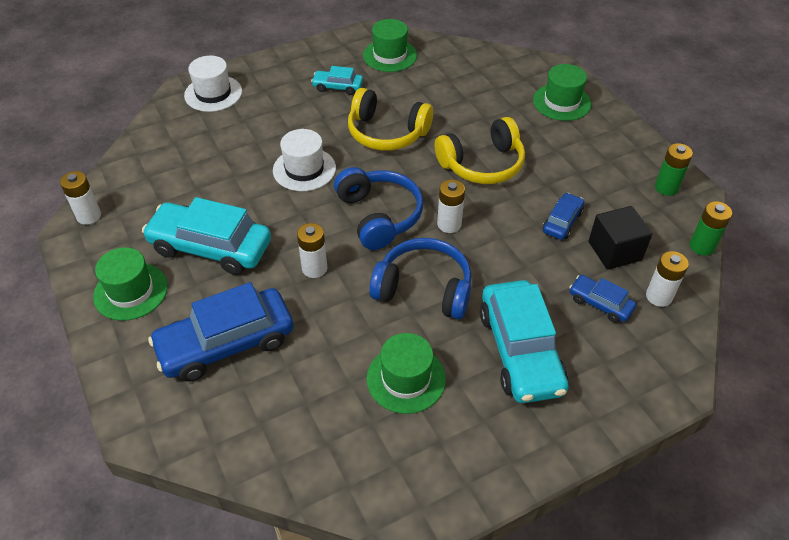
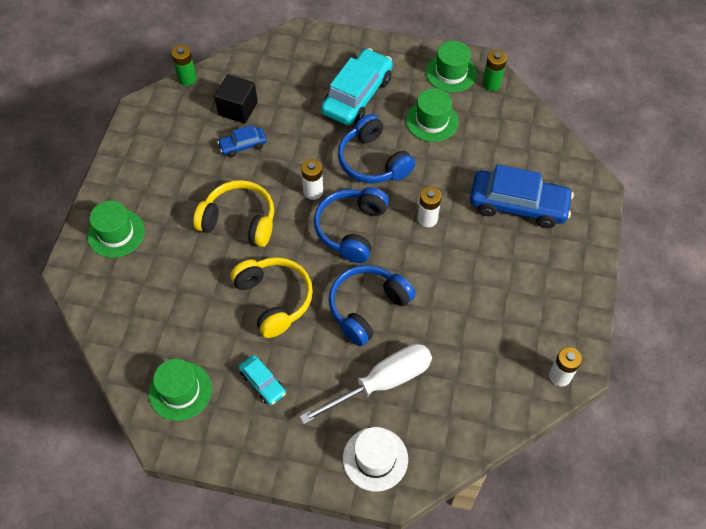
camera: 140 degrees left, 10 degrees up
(131, 291) = (559, 283): green hat -> green hat (451, 73)
(211, 247) = (484, 283): turquoise car -> none
(246, 132) = (382, 382): none -> white screwdriver
(304, 169) = (367, 307): white hat -> blue headphones
(600, 303) = (285, 89): blue car -> none
(659, 296) = (250, 72): white battery -> none
(666, 188) = (150, 122): green battery -> green battery (491, 84)

